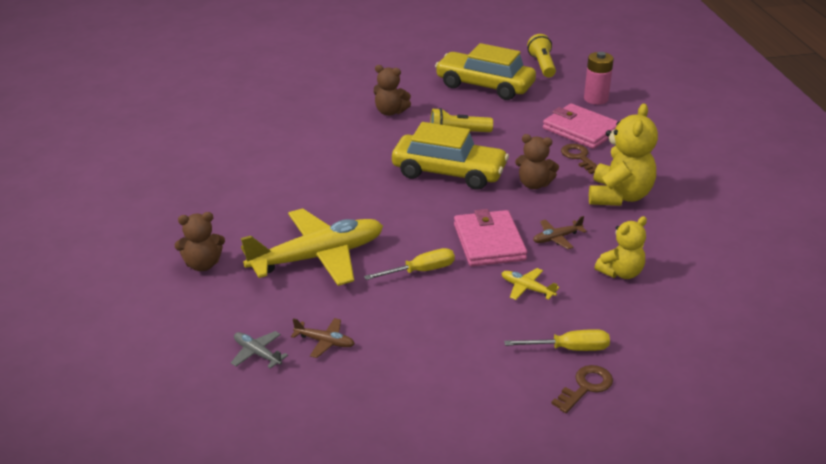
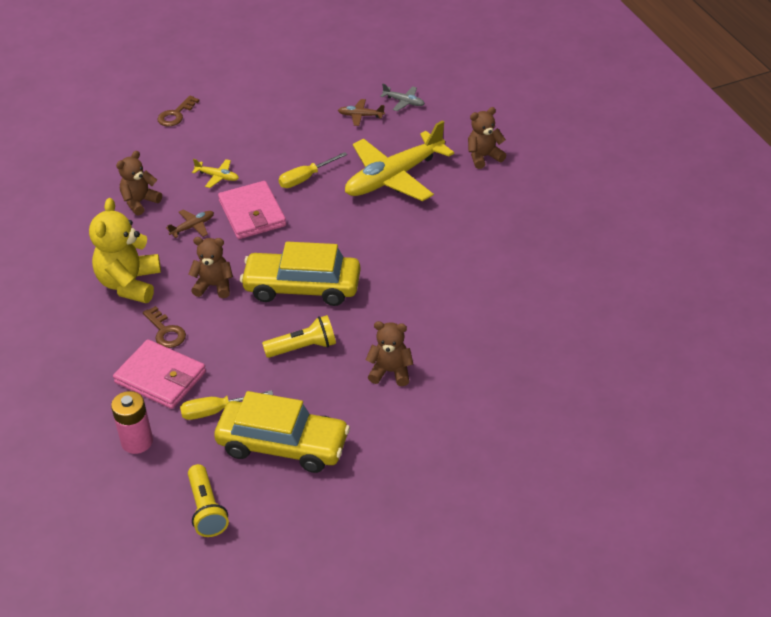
camera: 170 degrees right, 10 degrees up
(569, 349) = (186, 137): yellow screwdriver -> yellow screwdriver (216, 411)
(621, 273) = (140, 202): yellow teddy bear -> brown teddy bear

